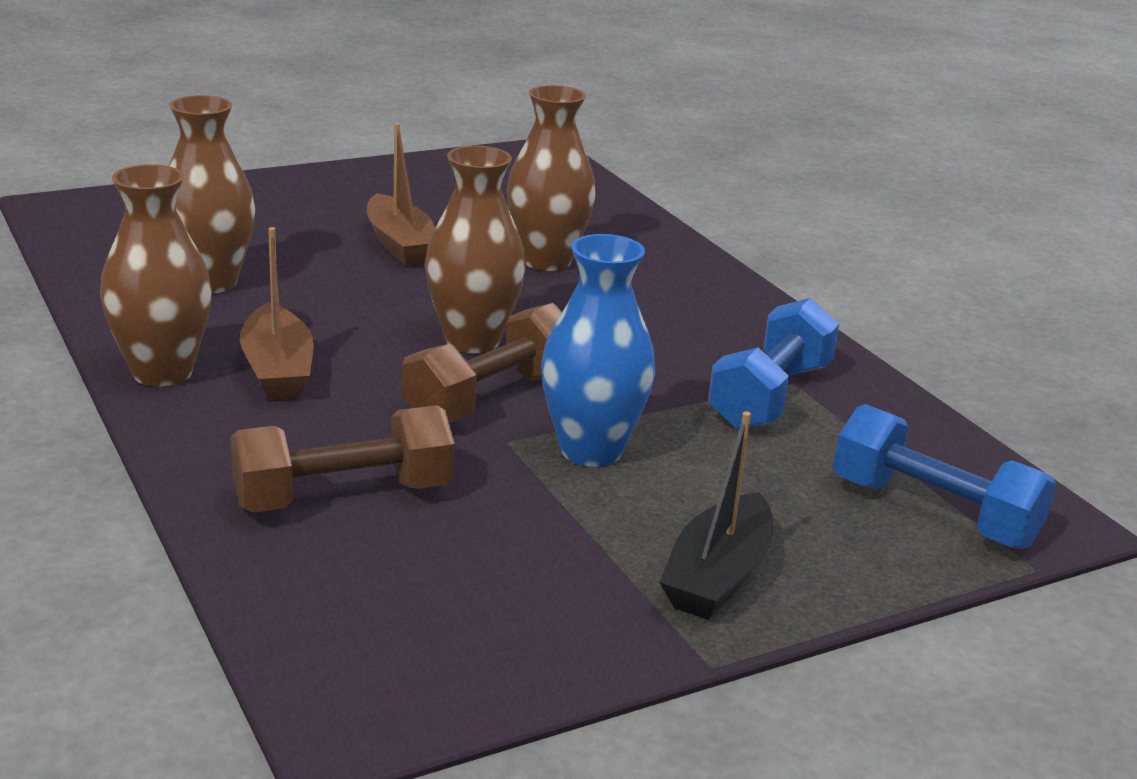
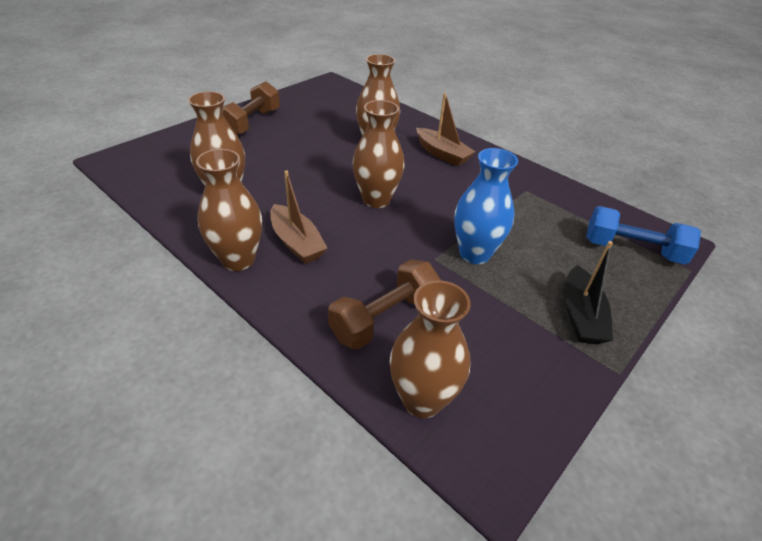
camera: 20 degrees left, 15 degrees up
(316, 606) = (422, 399): none -> brown vase
(400, 245) = (304, 149): brown boat -> brown boat (442, 154)
(490, 398) = (408, 234): brown dumbbell -> brown dumbbell (251, 123)
(770, 396) = (523, 201): blue dumbbell -> none

